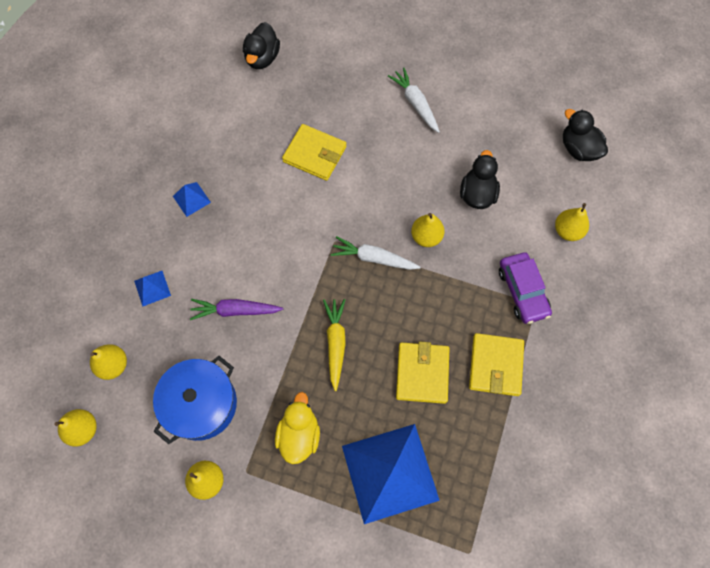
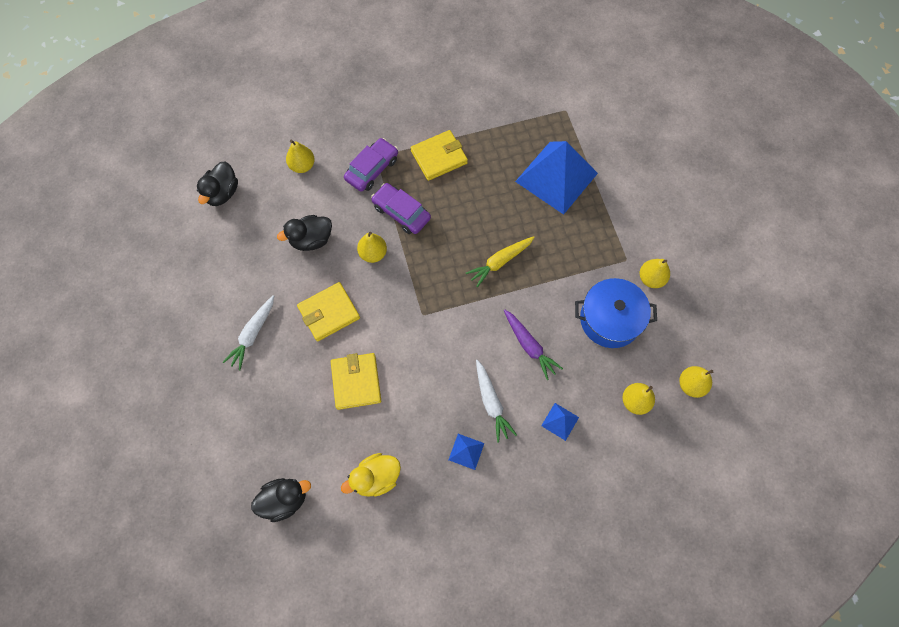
camera: 125 degrees left, 0 degrees up
(299, 435) = (578, 244): yellow duck -> yellow duck (376, 478)
(373, 258) = (416, 278): white carrot -> white carrot (491, 403)
(422, 373) = (478, 196): yellow wallet -> yellow wallet (329, 313)
(453, 288) = (401, 212): none -> purple car

